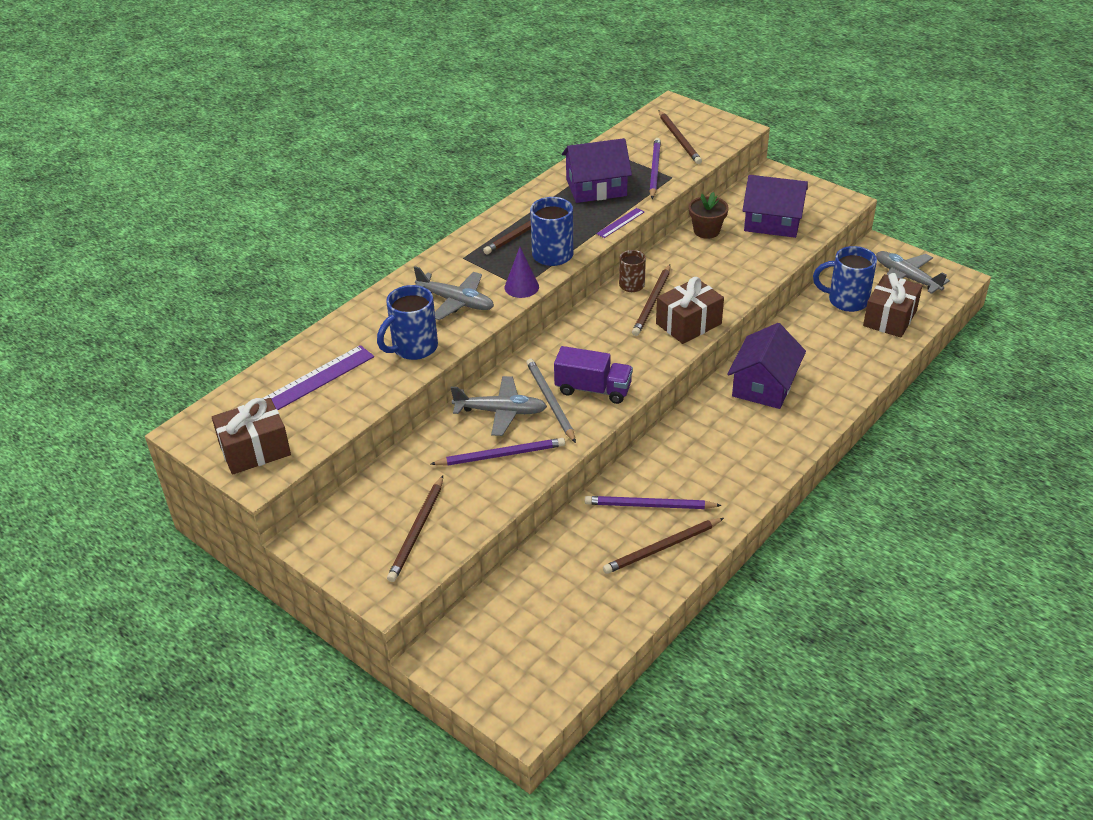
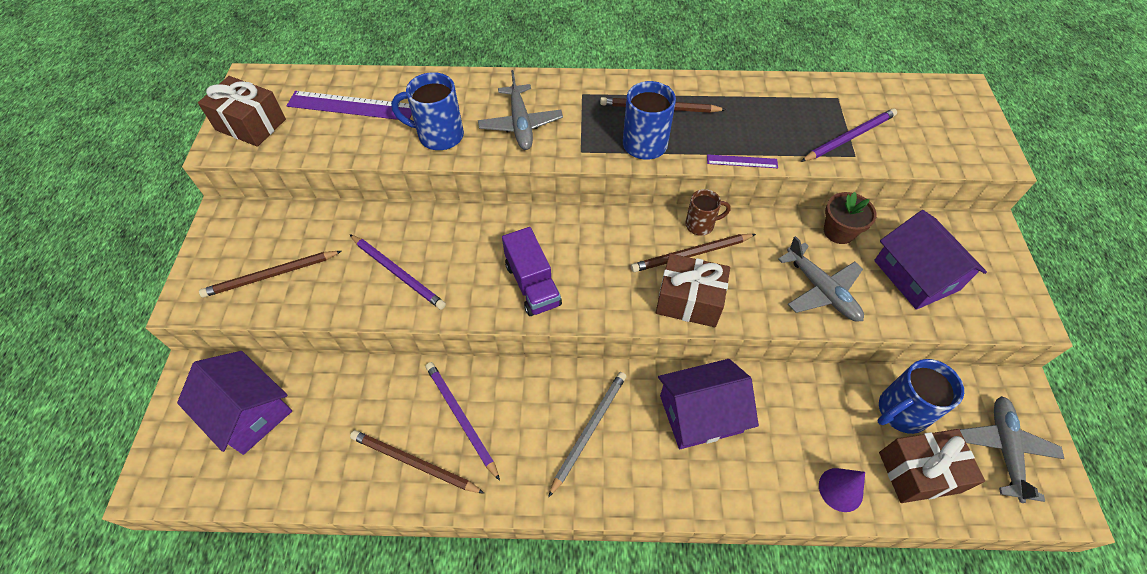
camera: 50 degrees right, 15 degrees up
(500, 412) = (451, 239): grey plane -> grey plane (821, 290)
(521, 287) = (580, 152): purple cone -> purple cone (840, 489)
(550, 401) = (491, 264): grey pencil -> grey pencil (589, 430)
(596, 187) = (773, 115): purple house -> purple house (248, 412)
(679, 139) = (919, 126): brown pencil -> none
(846, 300) = (900, 412): blue mug -> blue mug turned 90 degrees counterclockwise

